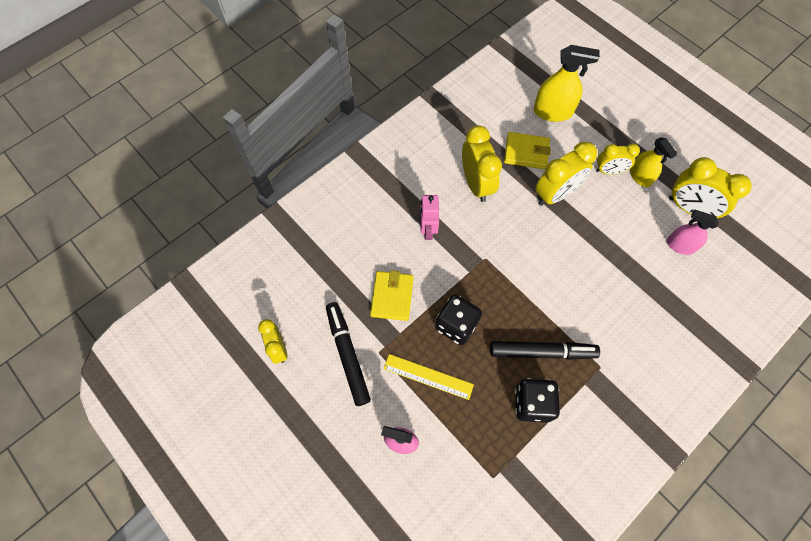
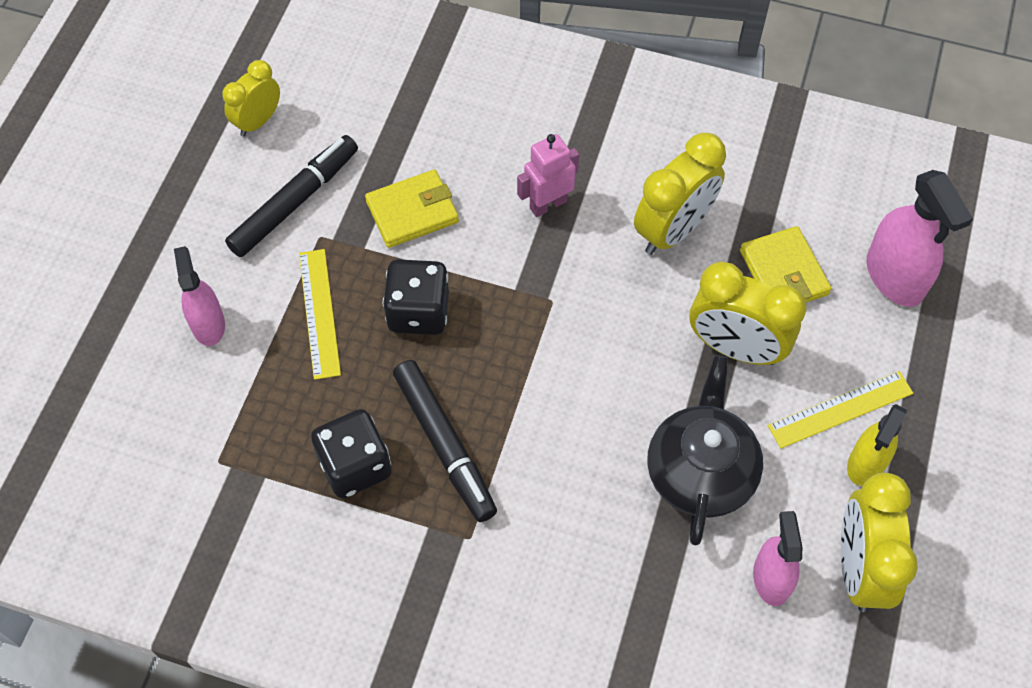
camera: 60 degrees right, 5 degrees down
(552, 112) = (894, 276): yellow spray bottle -> pink spray bottle
(609, 171) = (840, 410): yellow clock -> yellow ruler
(612, 244) = (700, 471): none -> black teapot

